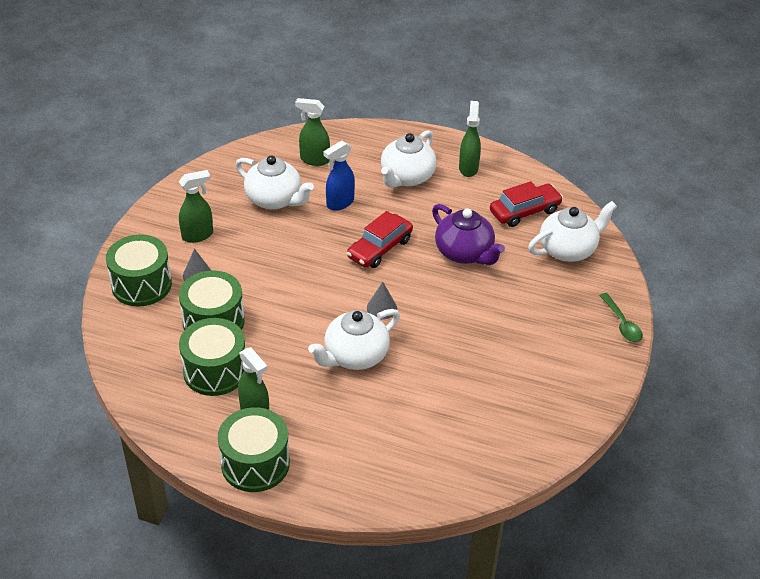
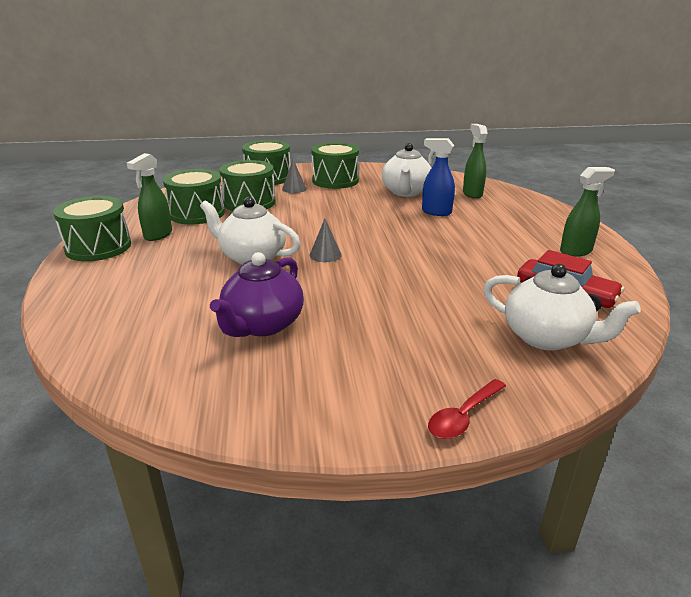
camera: 65 degrees right, 15 degrees down
(198, 235) = (335, 180): green spray bottle -> green drum
(379, 248) = (402, 238): red car -> none
(407, 177) = (512, 229): white teapot -> none
(464, 253) = (450, 276): purple teapot -> purple teapot (262, 325)
(622, 324) = (463, 416): green spoon -> red spoon

